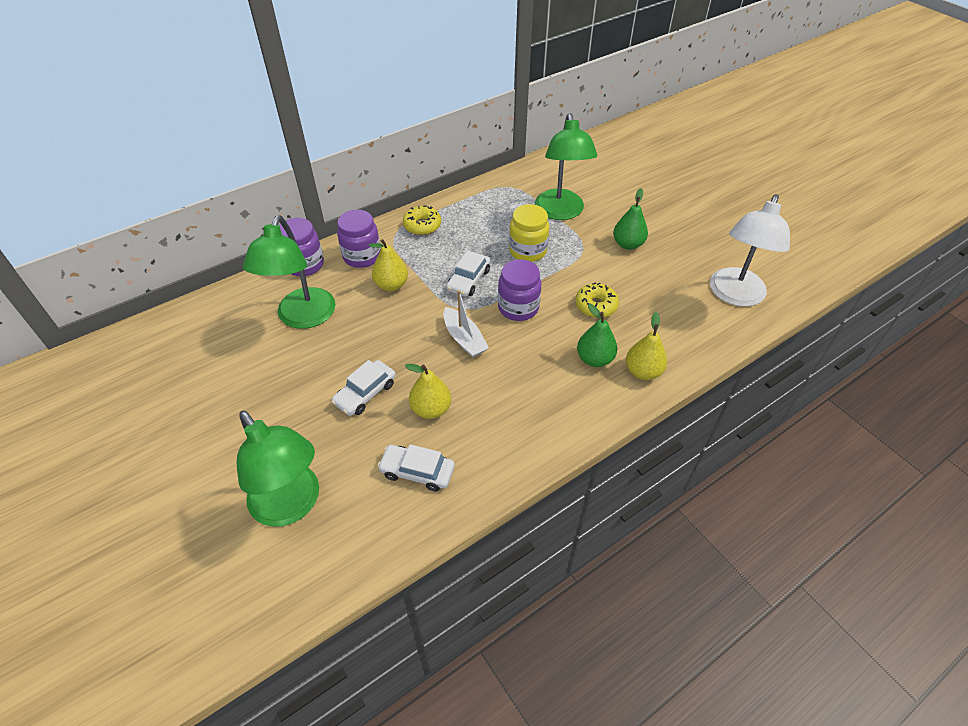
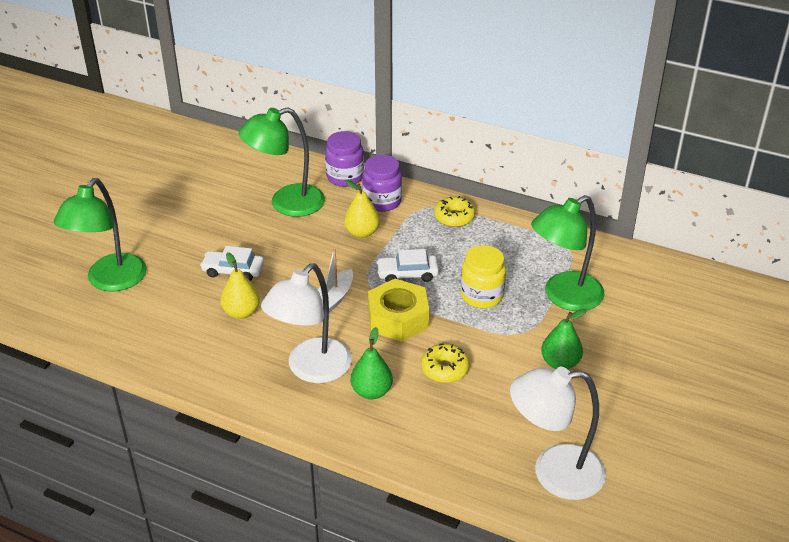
camera: 60 degrees right, 10 degrees down
(417, 471) = (176, 330): white car -> none
(518, 308) = (398, 318): purple jar -> yellow nut
(543, 388) = (311, 369): none -> white lamp
(643, 371) = (381, 430): yellow pear -> none

